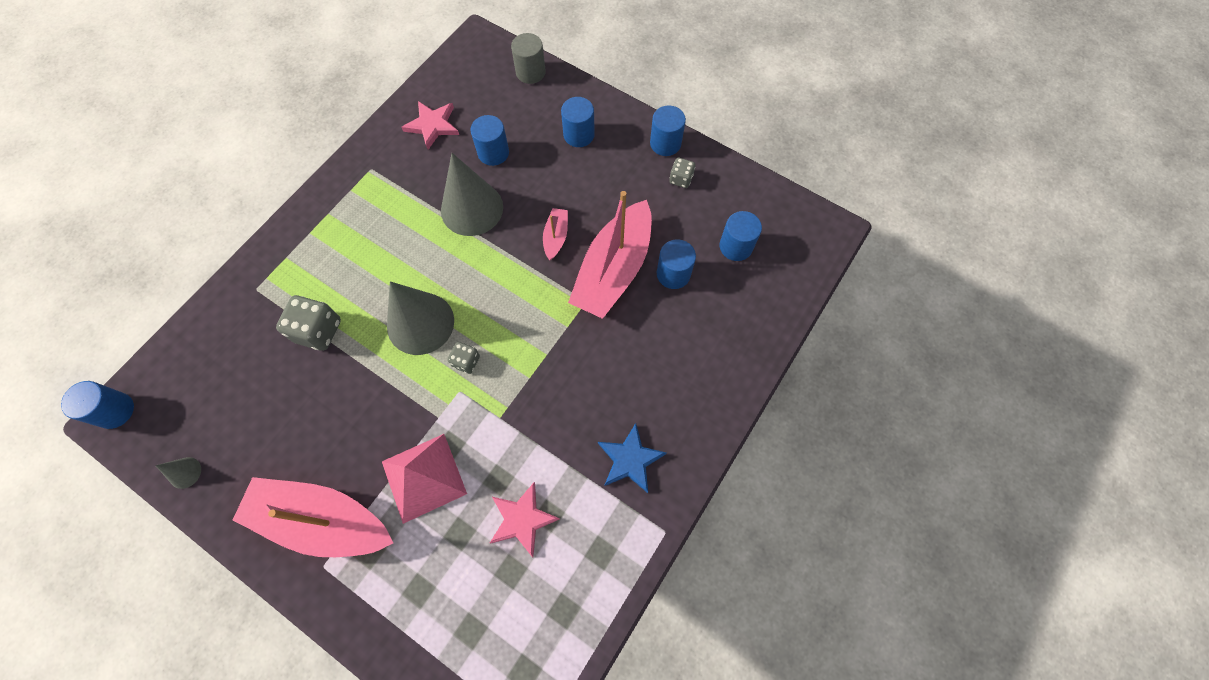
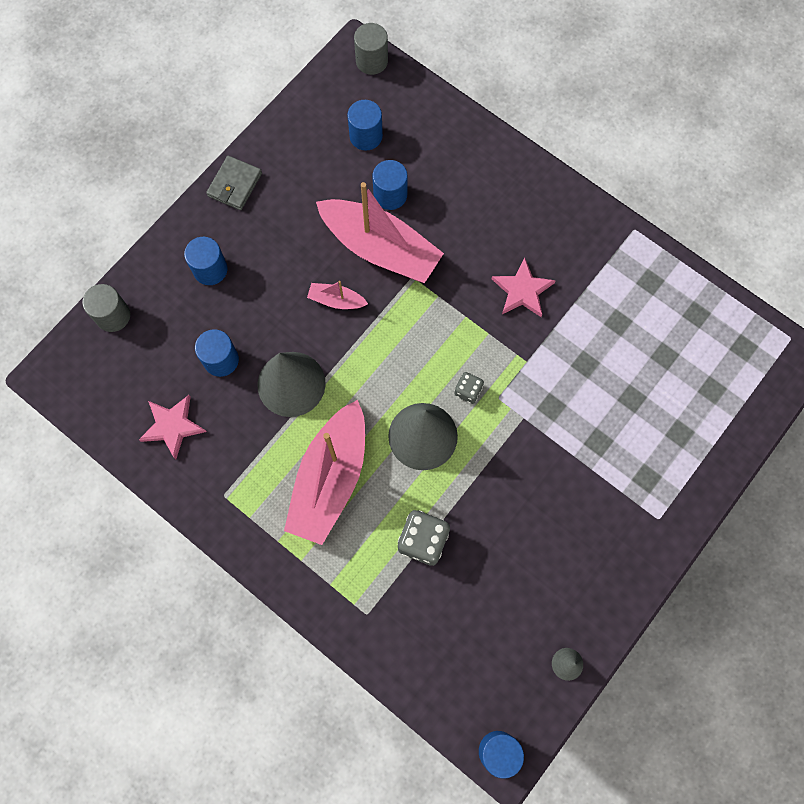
camera: 85 degrees left, 5 degrees up
(322, 520) = (617, 522): pink boat -> pink boat (330, 479)
(424, 477) = (581, 430): pink pyramid -> none
(522, 519) = (621, 344): pink star -> pink star (522, 290)
(630, 459) = (571, 251): blue star -> none
(665, 143) = (235, 185): blue cylinder -> grey wallet
(681, 179) = (281, 175): grey dice -> none
(823, 244) = (372, 61): none -> grey cylinder

